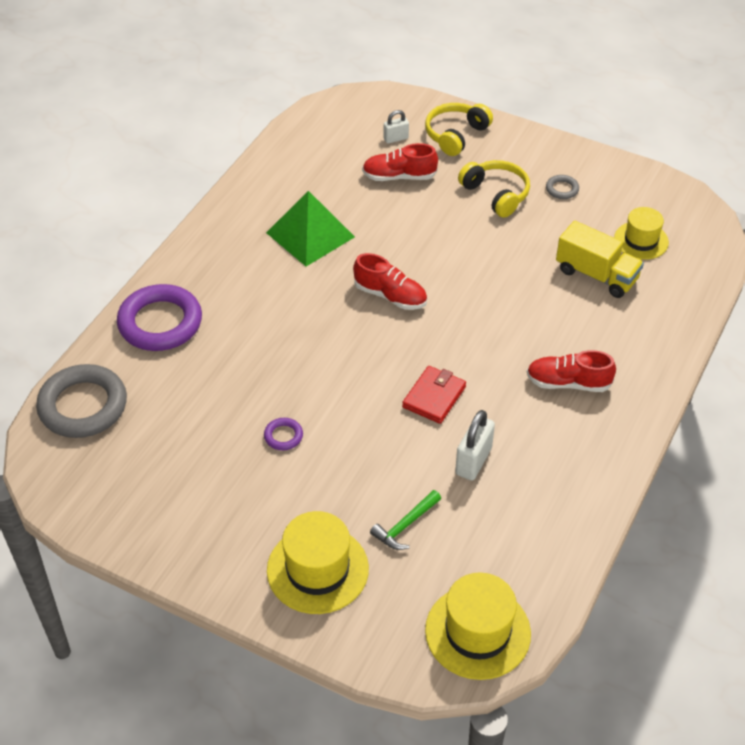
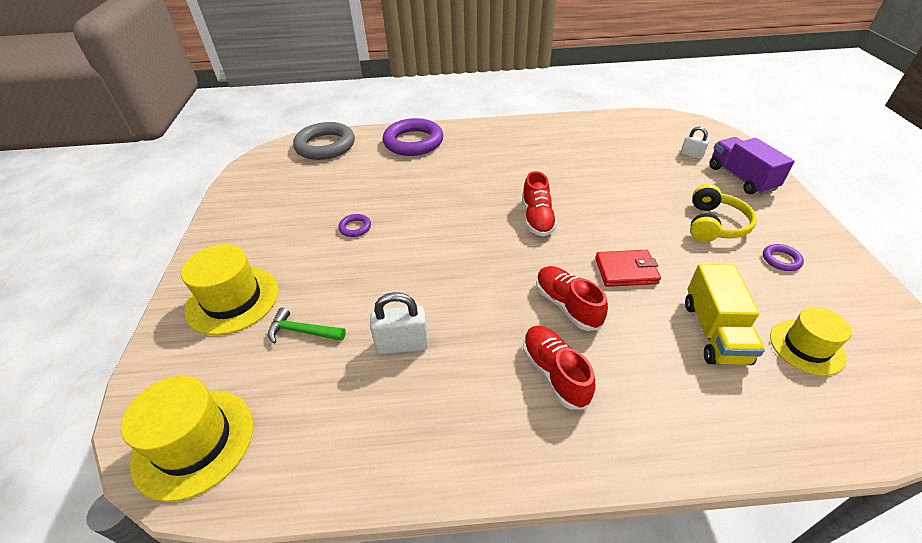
camera: 60 degrees right, 5 degrees down
(310, 234) = (551, 160): green pyramid -> none
(399, 176) = (658, 172): red shoe -> red shoe (567, 305)
(434, 397) = (455, 287): red wallet -> red wallet (626, 271)
(455, 135) = (741, 178): yellow headphones -> purple truck
(562, 189) = (781, 260): grey ring -> purple ring

